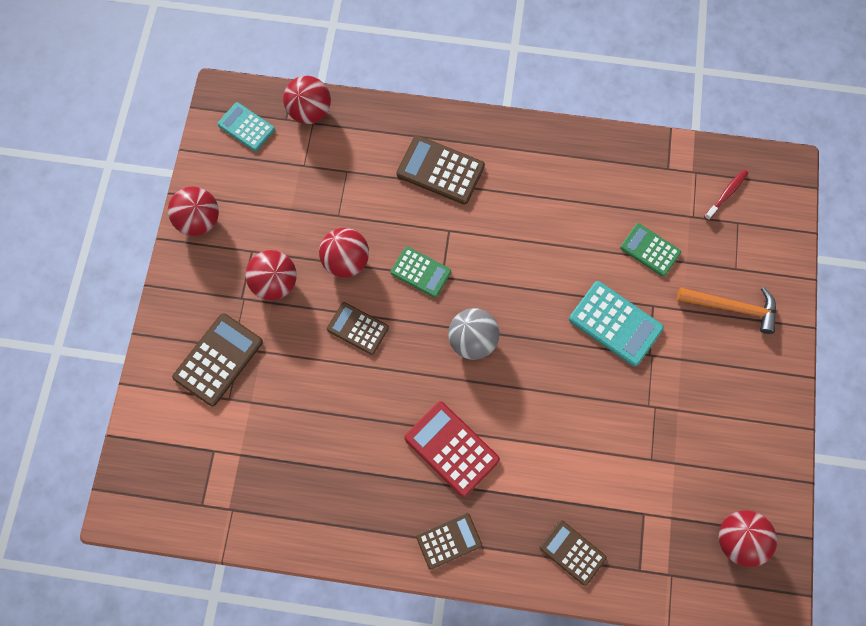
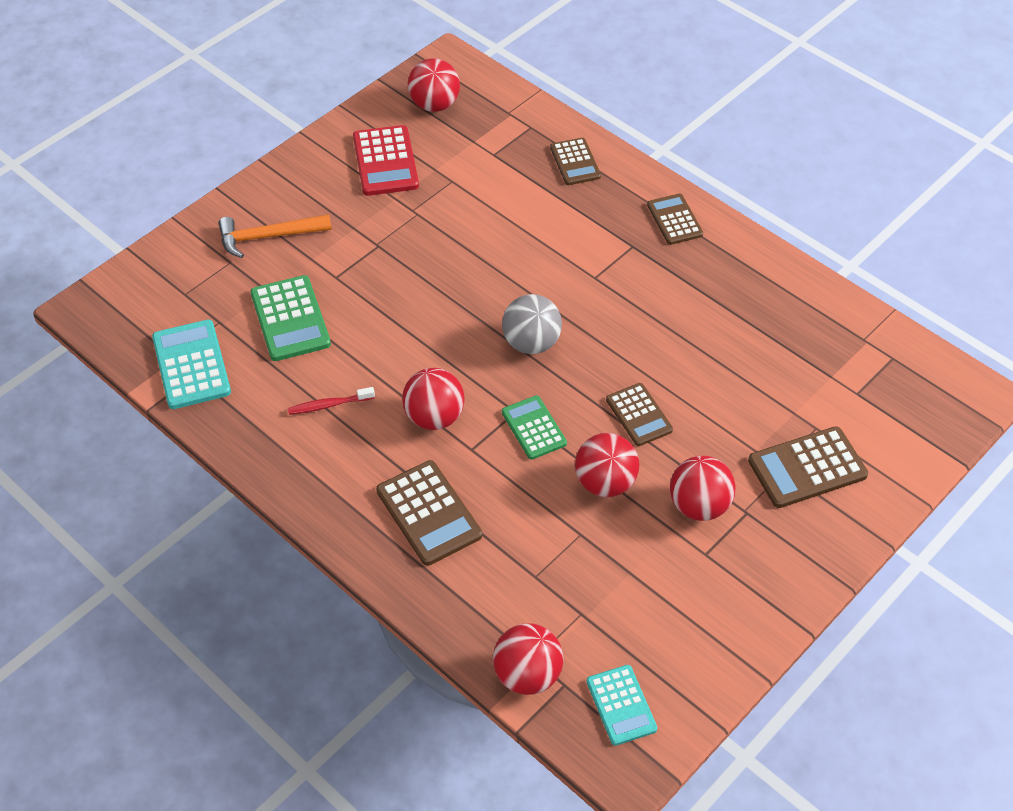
camera: 145 degrees left, 20 degrees down
(199, 221) = (748, 623): red ball -> red ball (434, 417)
(449, 540) = (674, 220): brown calculator -> brown calculator turned 60 degrees clockwise
(451, 448) = (621, 276): red calculator -> red calculator (385, 161)
(615, 323) = (384, 283): turquoise calculator -> turquoise calculator (191, 365)
(650, 250) = (290, 319): green calculator -> green calculator, size x1.51
(726, 194) = (166, 321): red toothbrush -> red toothbrush (329, 405)
(732, 308) = (267, 237): orange hammer -> orange hammer turned 60 degrees counterclockwise

